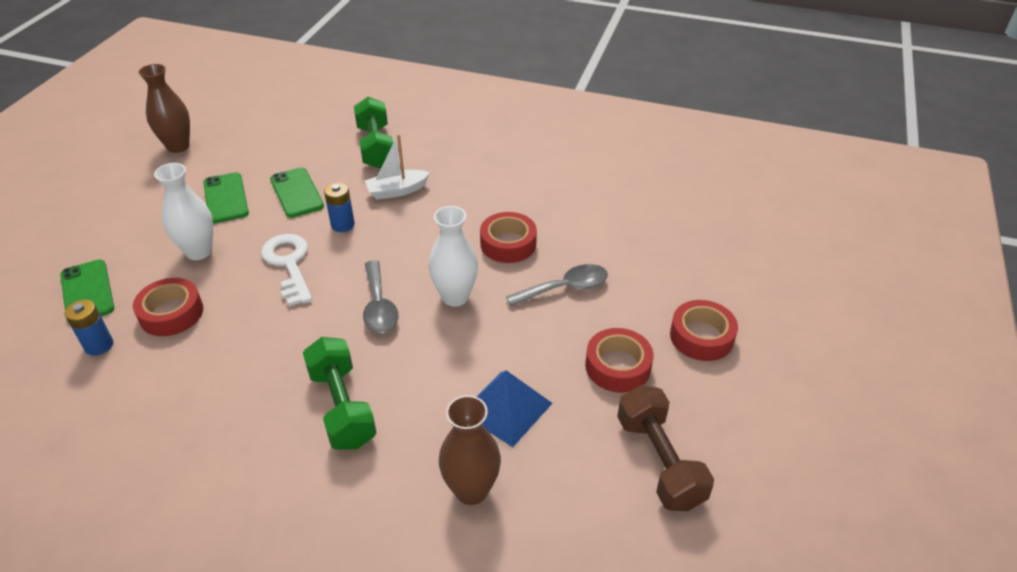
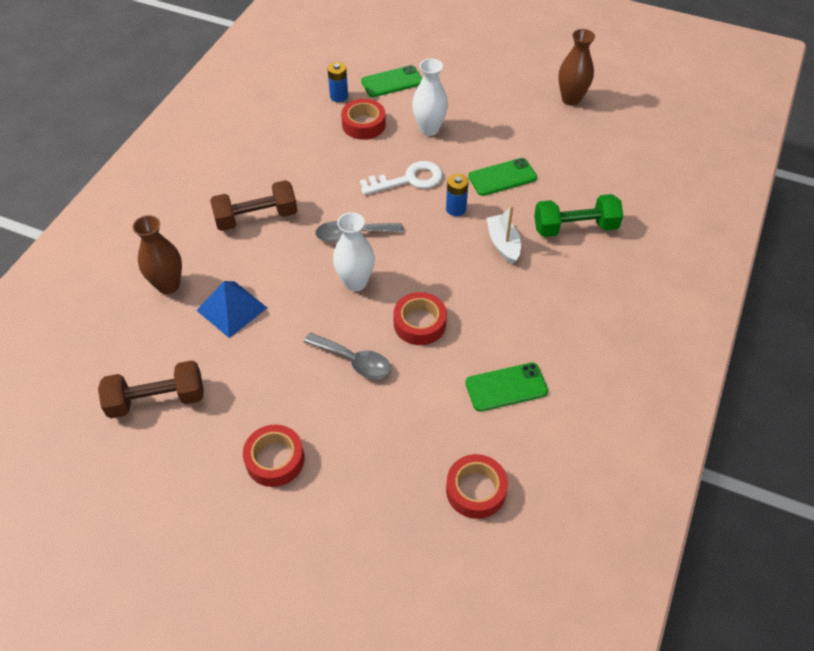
camera: 95 degrees right, 10 degrees up
(226, 198) = (496, 135): green phone -> green phone (506, 387)
(342, 407) = (256, 217): green dumbbell -> brown dumbbell
(565, 288) = (354, 361): grey spoon -> grey spoon turned 45 degrees counterclockwise
(617, 366) = (255, 387): red tape -> red tape (476, 490)

